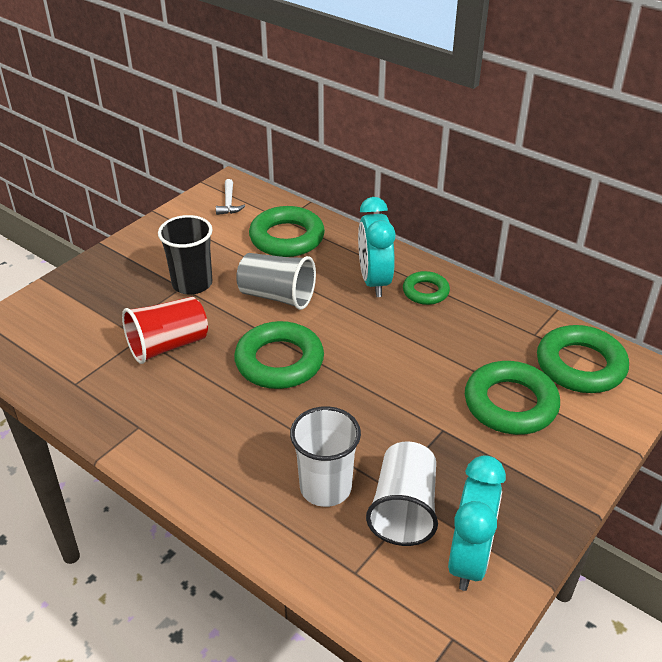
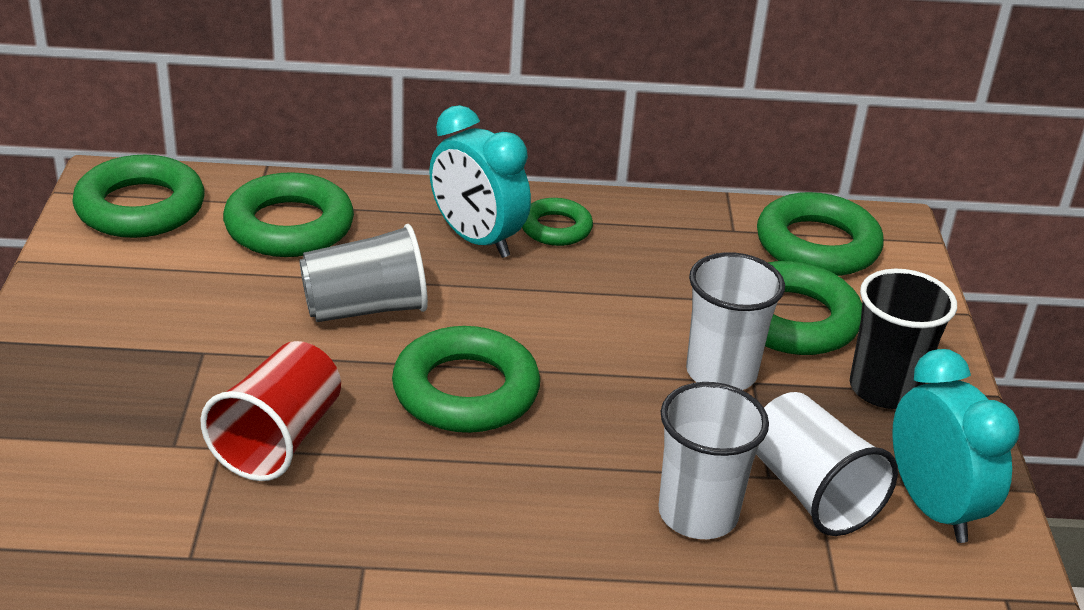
camera: 40 degrees left, 5 degrees down
(192, 283) = (215, 340): black cup -> black cup (884, 389)
(229, 203) = (140, 207): white hammer -> green ring
(429, 415) = (721, 373): none -> white cup

